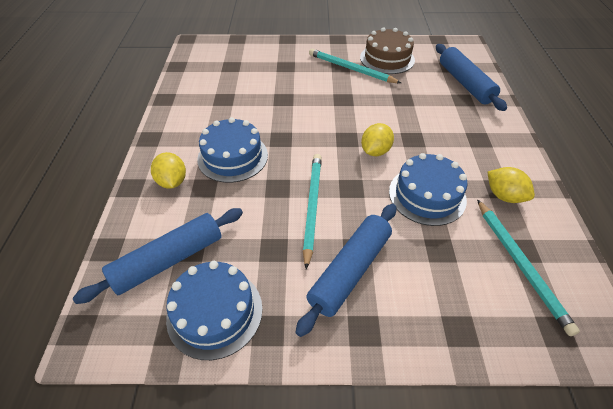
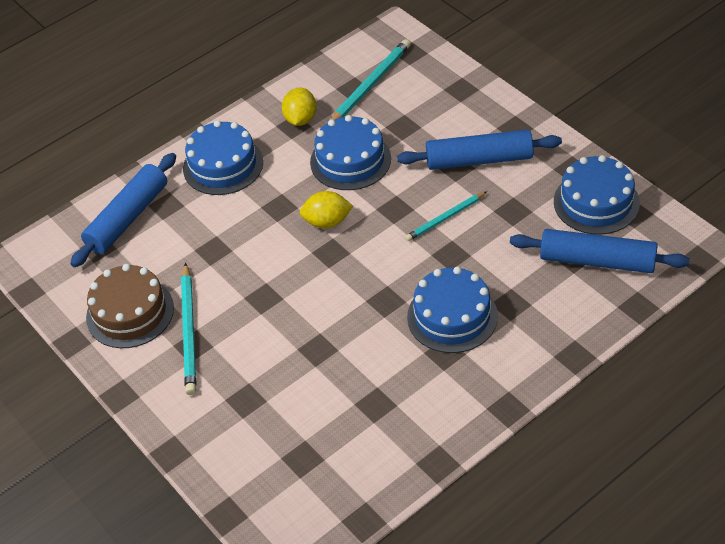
camera: 125 degrees left, 0 degrees up
(172, 182) = (532, 332): yellow lemon -> none
(312, 206) = (445, 218): turquoise pencil -> turquoise pencil, size x0.64
(481, 135) = (223, 165): none -> blue cake

